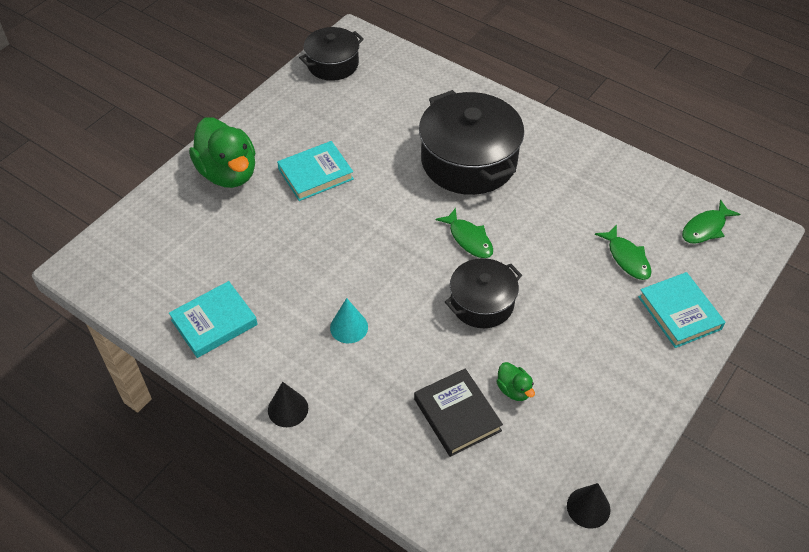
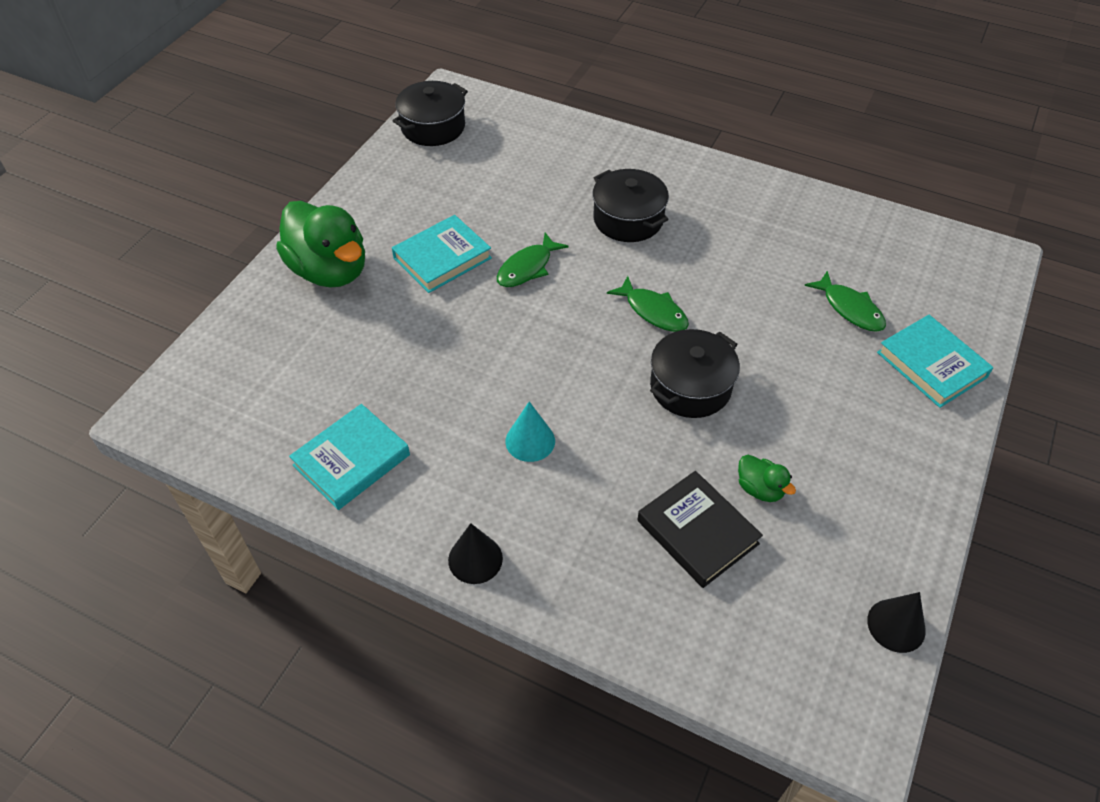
camera: 10 degrees left, 0 degrees up
(469, 161) = (628, 219): black pot -> black pot, size x0.59
(705, 228) = (930, 262): green fish -> green fish (527, 268)

